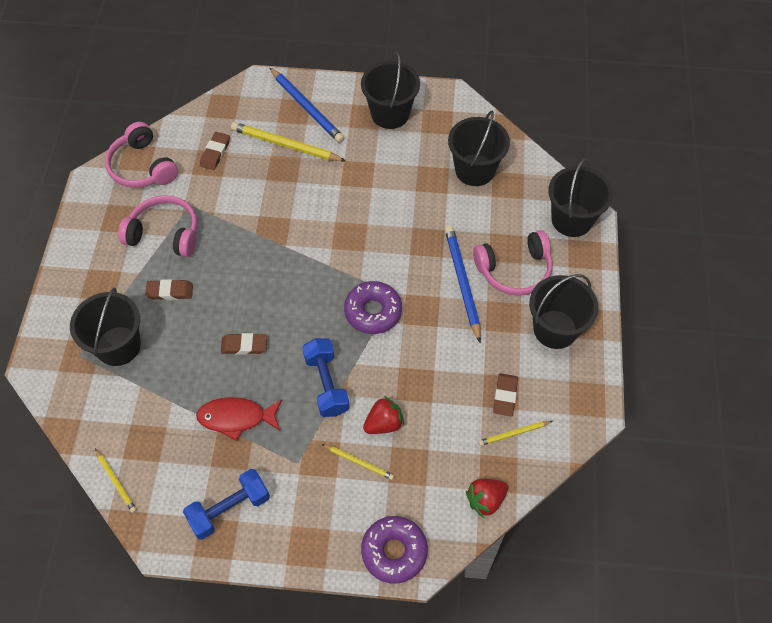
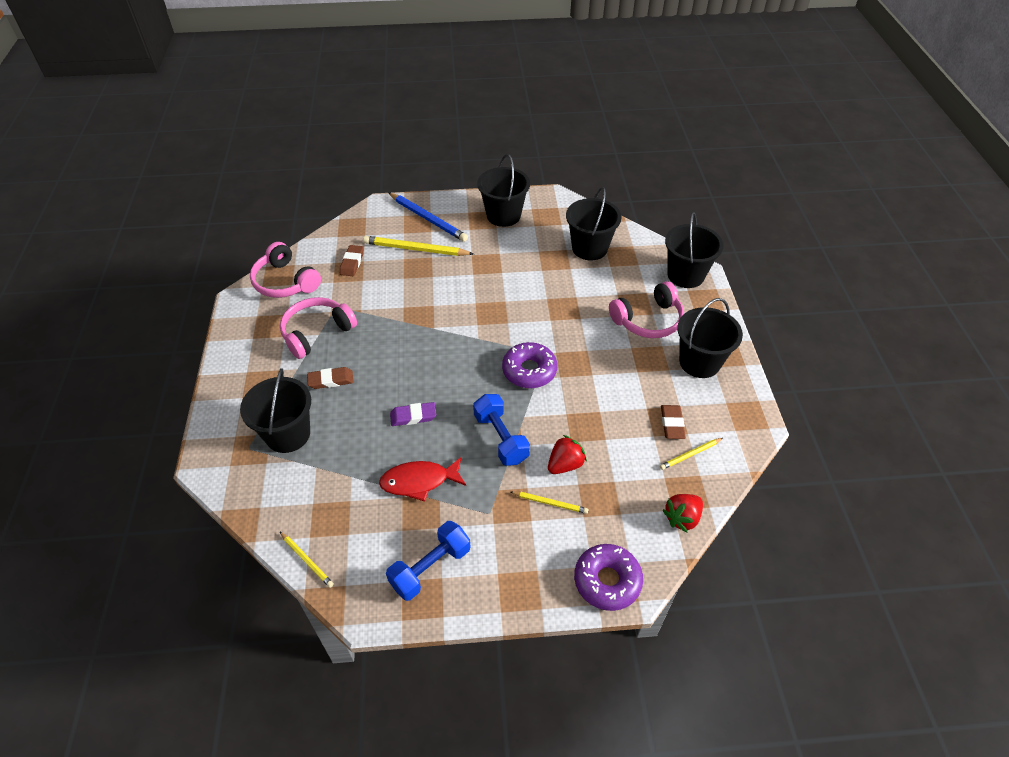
camera: 10 degrees left, 10 degrees down
(165, 233) = (317, 332): pink headphones -> pink headphones turned 45 degrees counterclockwise
(244, 345) = (413, 416): brown eraser -> purple eraser
(462, 283) = (604, 336): blue pencil -> none

